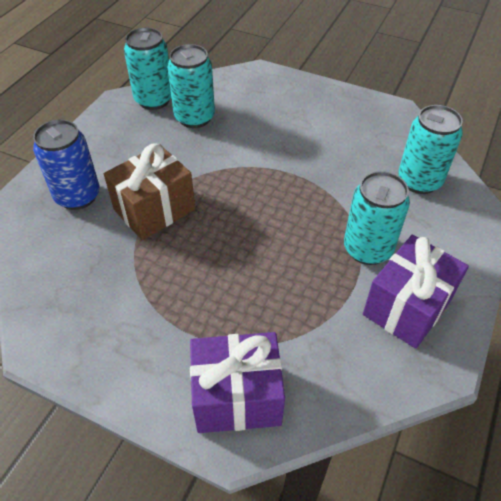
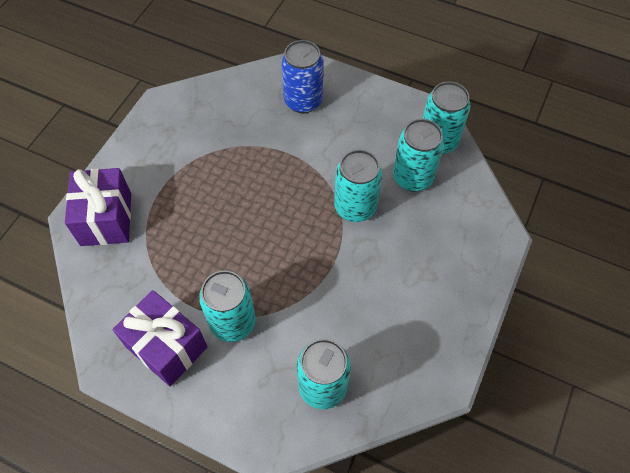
camera: 90 degrees right, 10 degrees up
(154, 209) = (286, 155): brown gift -> none
(227, 157) = (355, 207): none -> turquoise can

